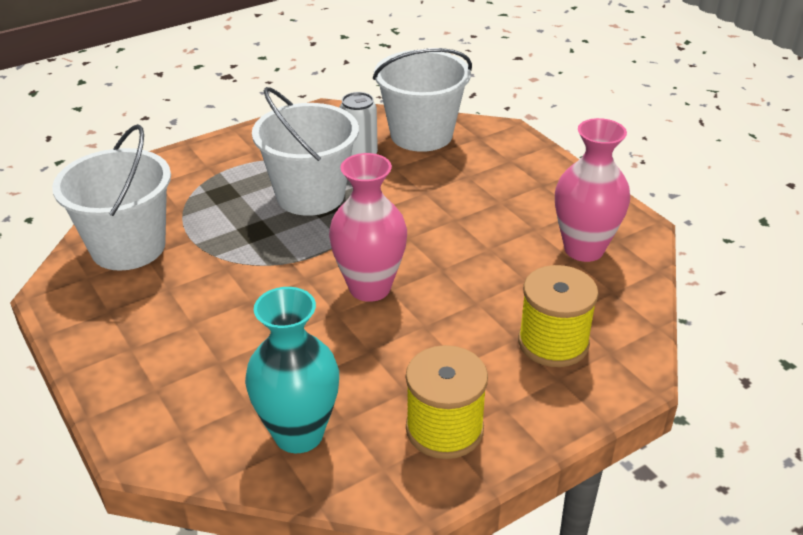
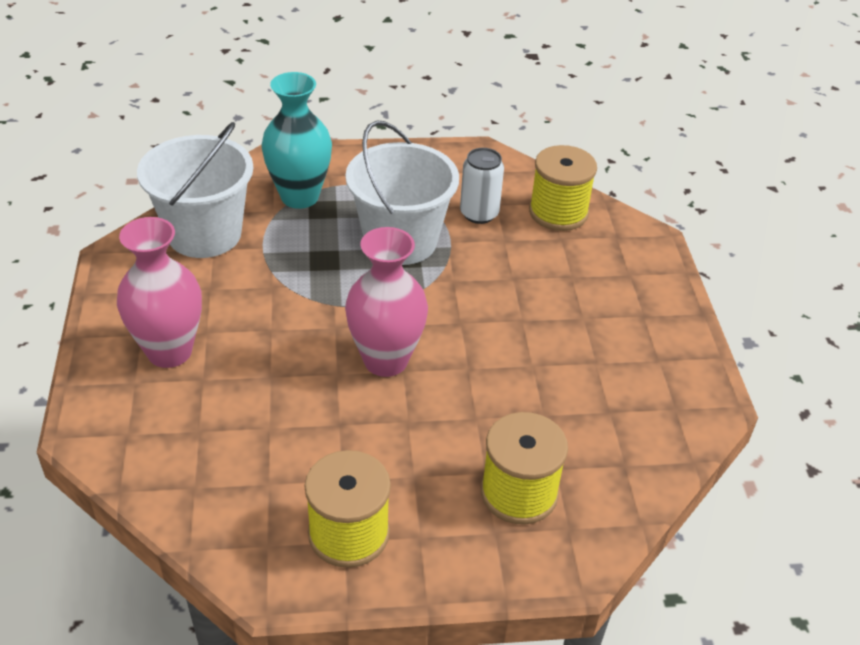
camera: 25 degrees right, 5 degrees up
(298, 434) = (220, 478): turquoise vase -> turquoise vase (299, 197)
(421, 134) = (558, 212): white bucket -> yellow spool
(584, 249) = (630, 405): pink vase -> pink vase (169, 351)

